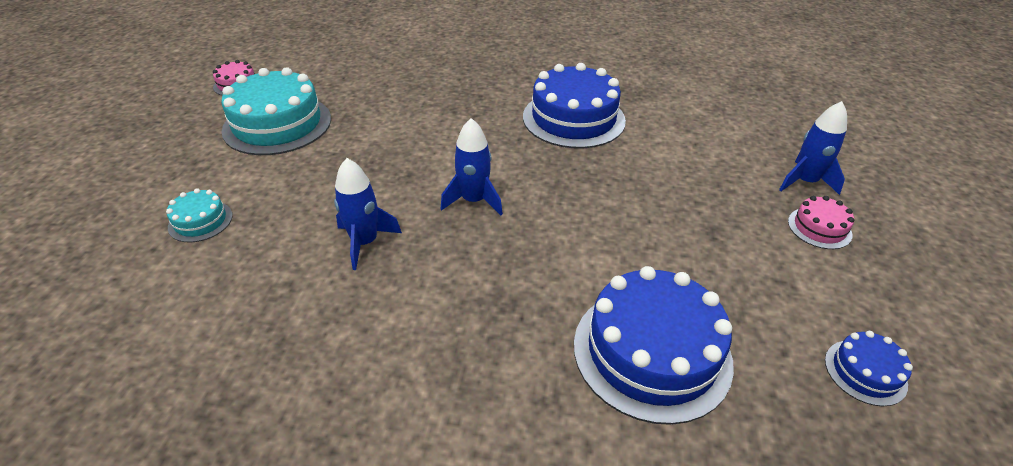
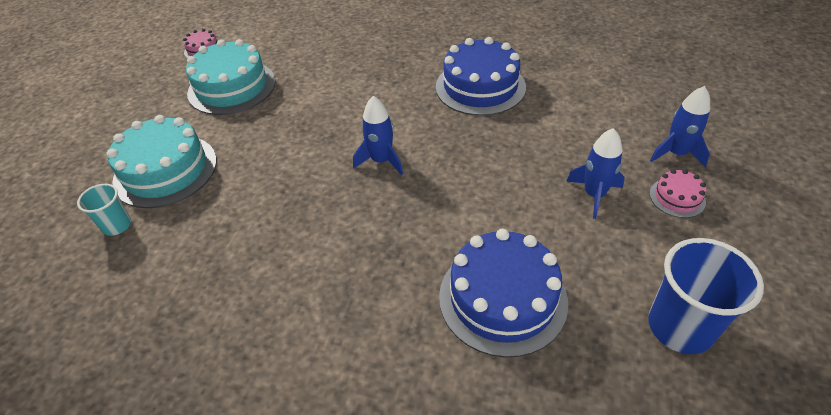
camera: 10 degrees right, 5 degrees up
(138, 291) = (117, 225): none -> turquoise cup
(200, 221) = (165, 170): turquoise cake -> turquoise cake, size x2.12
(365, 242) = (289, 194): blue rocket -> blue rocket (594, 195)
(865, 372) = (680, 327): blue cake -> blue cup

